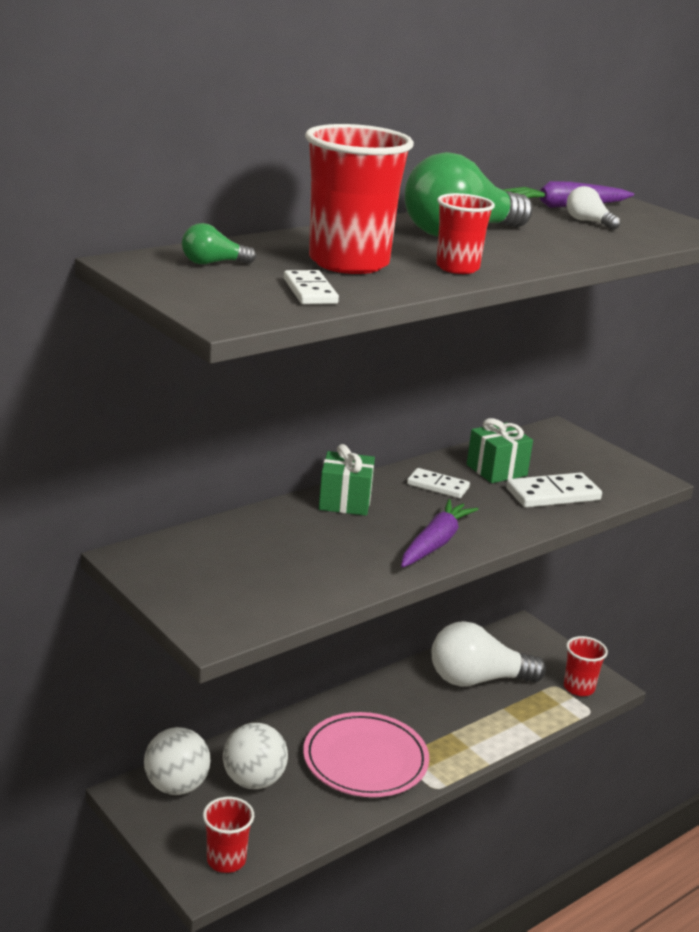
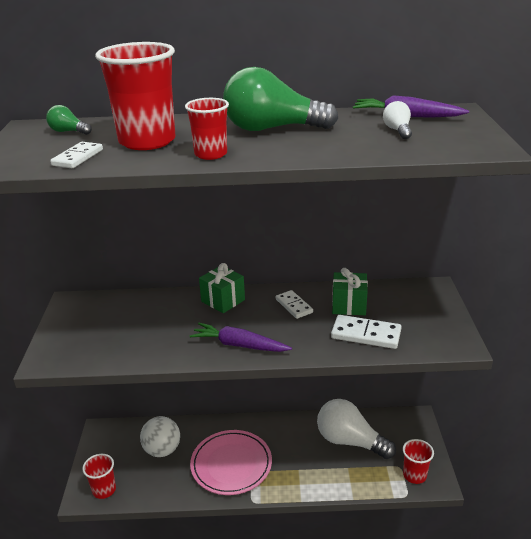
camera: 40 degrees right, 5 degrees up
(176, 786) = (124, 436): white ball -> none
(435, 543) = (239, 345): purple carrot -> purple carrot turned 135 degrees counterclockwise

